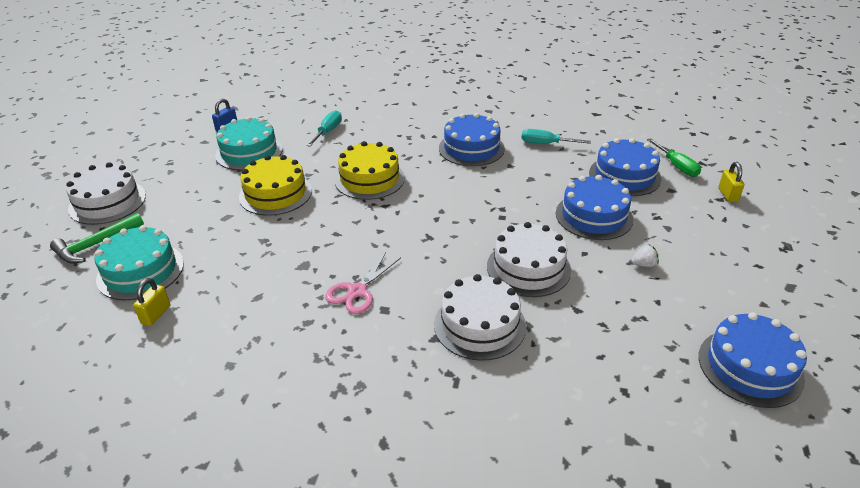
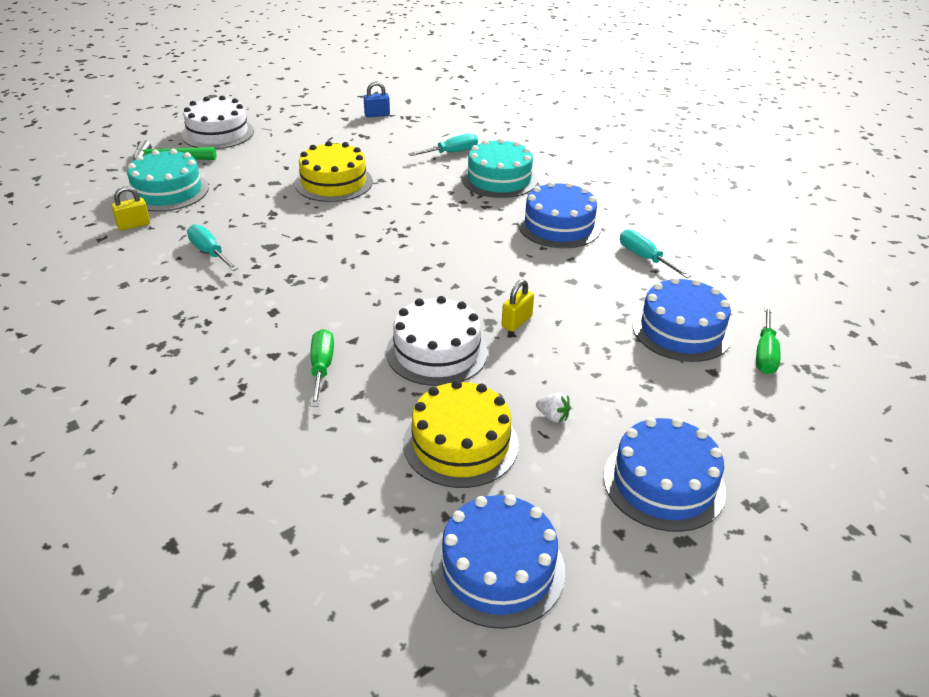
camera: 40 degrees right, 0 degrees up
(249, 152) = (364, 141): turquoise cake -> turquoise cake (499, 179)
(263, 297) = (209, 252): none -> turquoise screwdriver
(357, 291) = (275, 287): pink scissors -> none
(369, 179) = (423, 207): yellow cake -> yellow cake (460, 444)
(479, 325) = (321, 368): white cake -> green screwdriver
(594, 216) = (578, 347): blue cake -> blue cake (663, 483)
(728, 195) = (778, 414): yellow padlock -> yellow padlock (516, 322)

